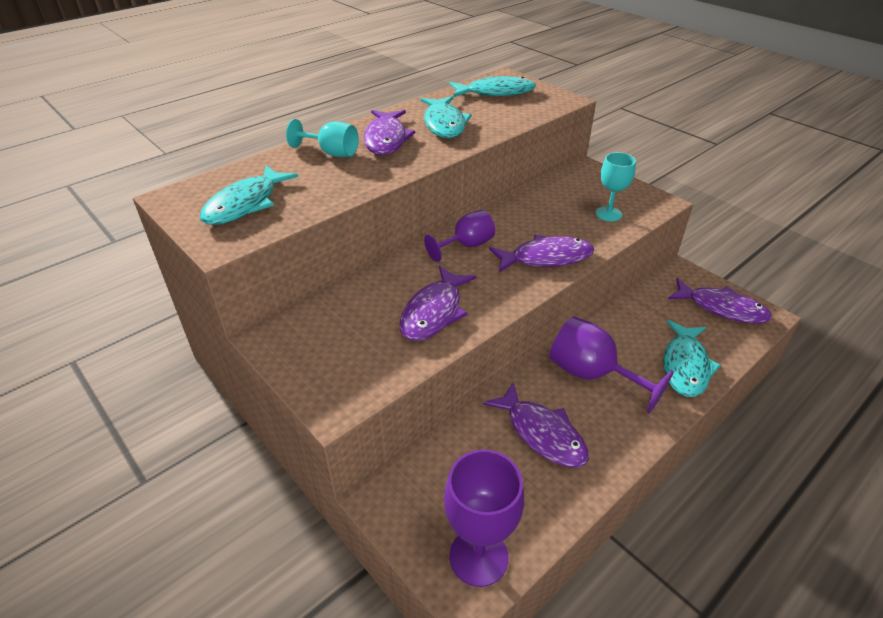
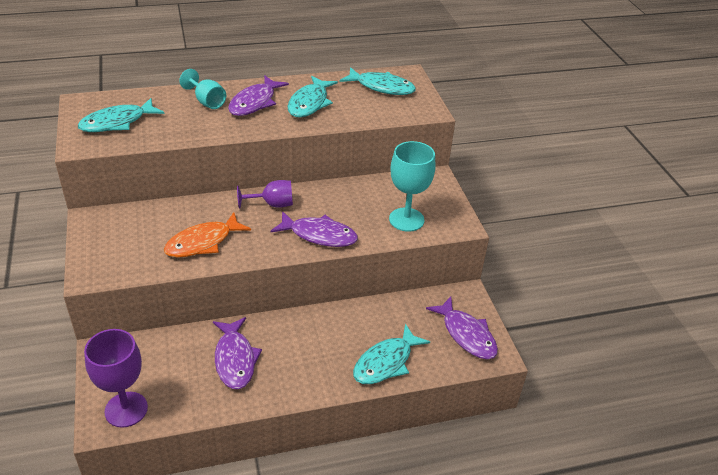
camera: 25 degrees right, 0 degrees up
(434, 312) = (203, 242): purple fish -> orange fish
(592, 374) = (309, 337): purple goblet -> none
(608, 214) = (406, 219): turquoise goblet -> turquoise goblet, size x1.53

